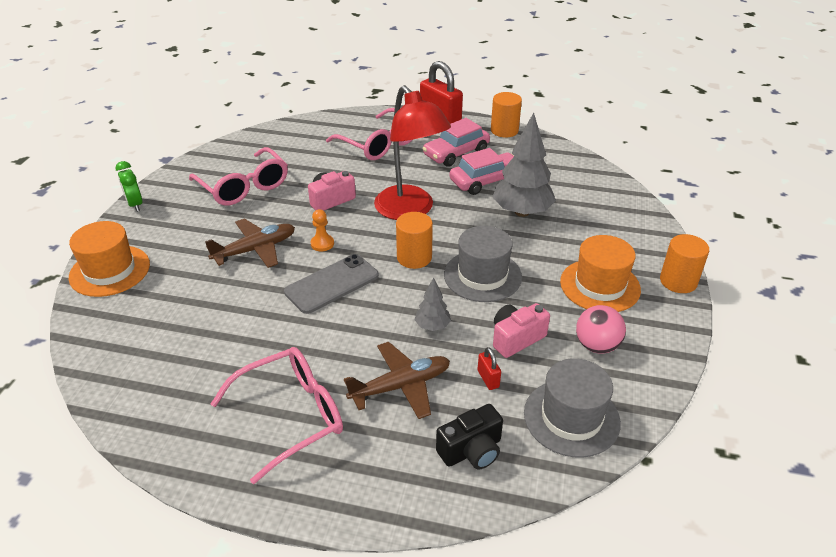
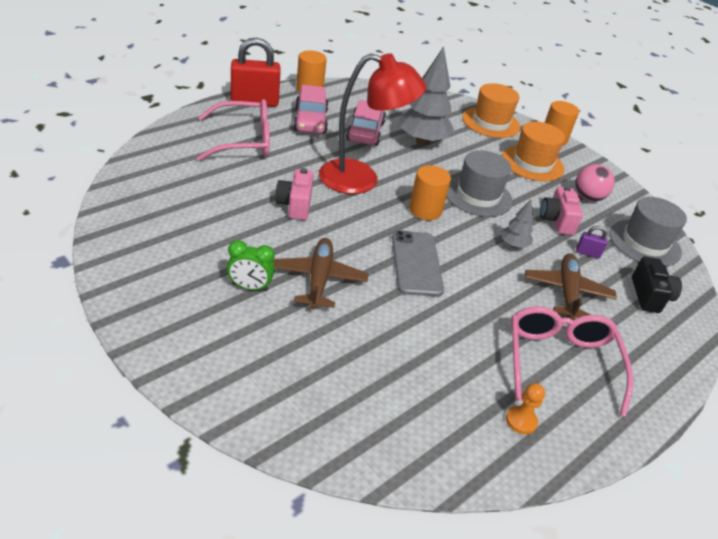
camera: 60 degrees left, 0 degrees up
(110, 271) = (237, 390): orange hat -> orange hat (491, 122)
(135, 204) = (129, 320): green clock -> green clock (250, 287)
(244, 187) = (204, 238): pink glasses -> none
(322, 244) = (355, 241): orange pawn -> orange pawn (521, 421)
(488, 379) = (587, 253): red padlock -> purple padlock

